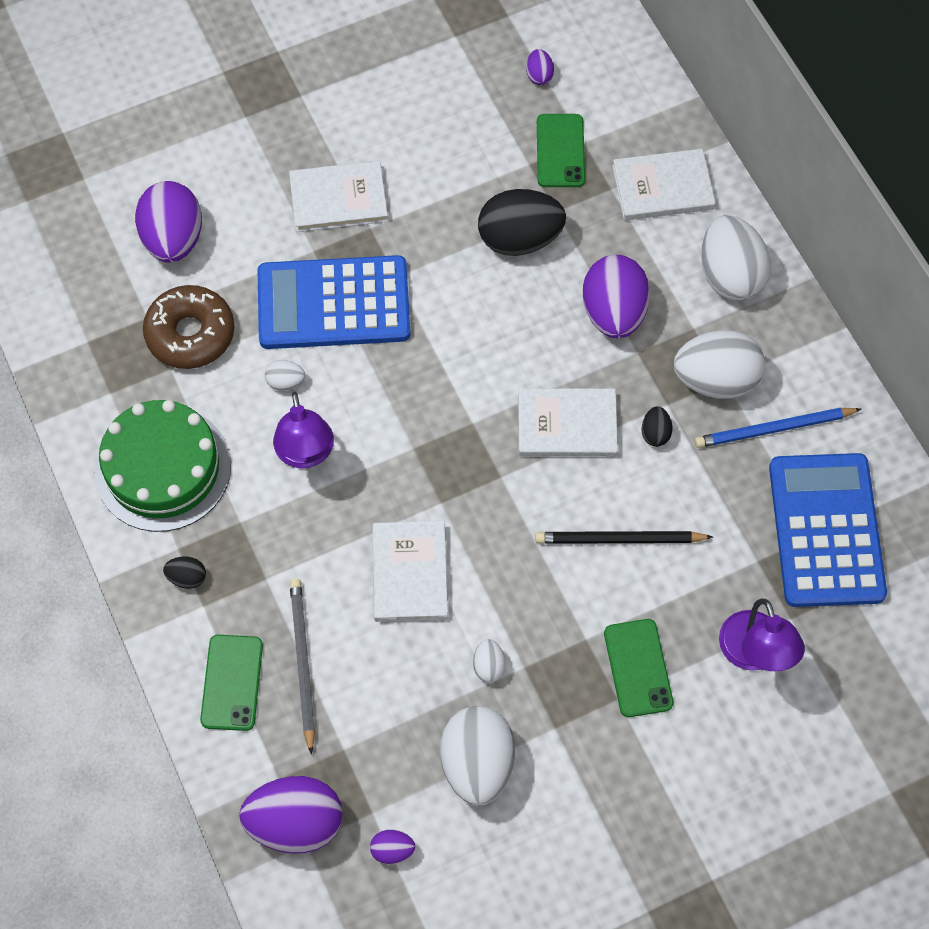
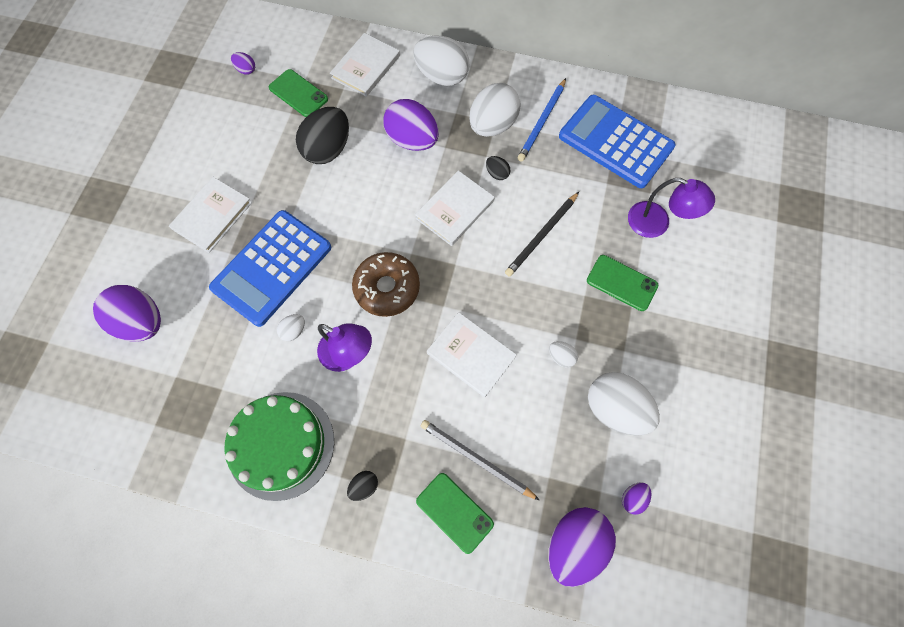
camera: 50 degrees left, 5 degrees up
(190, 334) = (211, 360): brown donut -> brown donut (387, 288)

